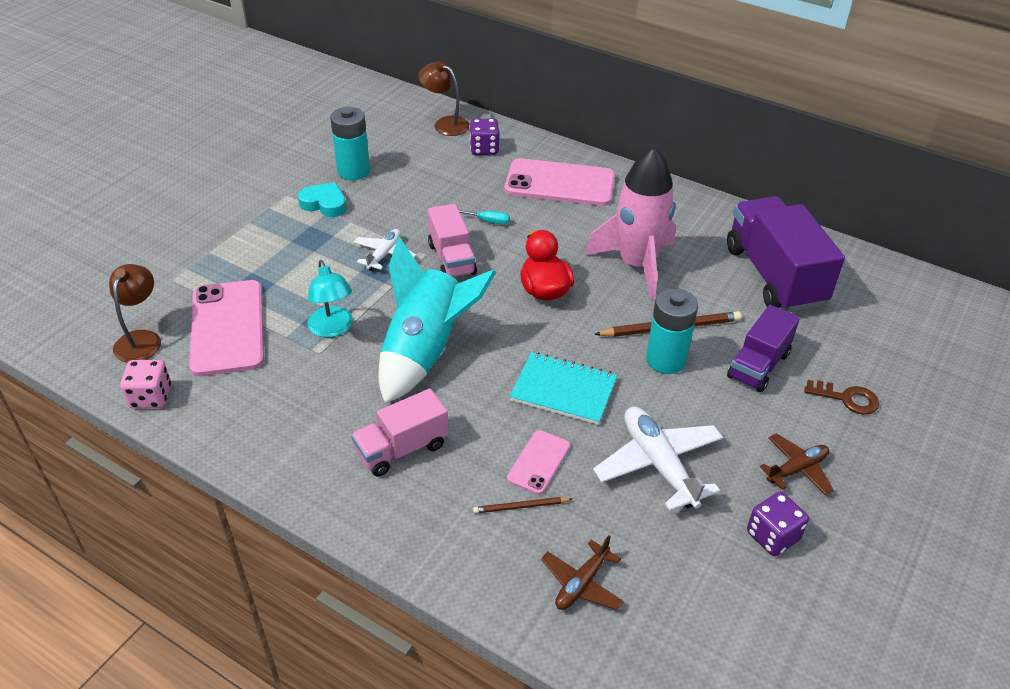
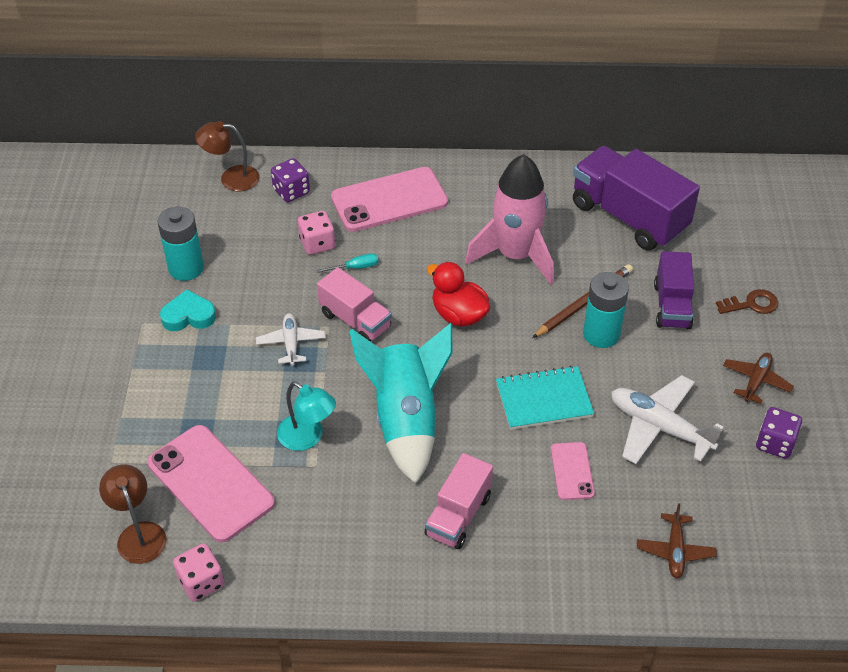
camera: 30 degrees left, 5 degrees up
(471, 192) = (317, 244): none -> pink dice
(520, 507) = (587, 515): brown pencil -> none

